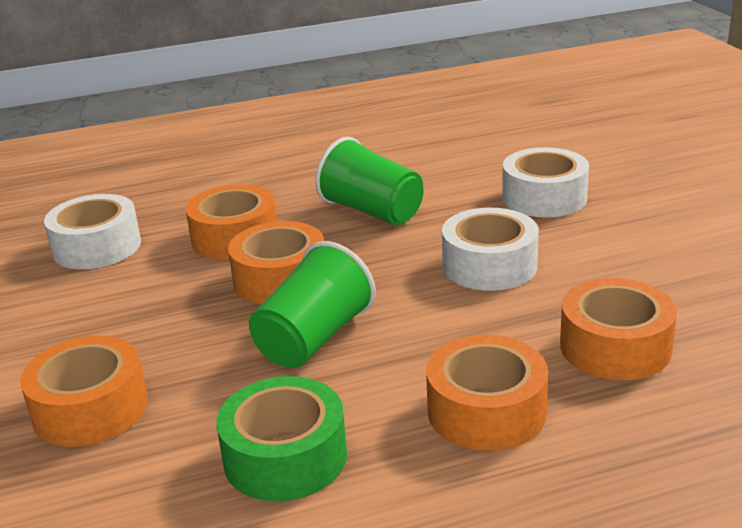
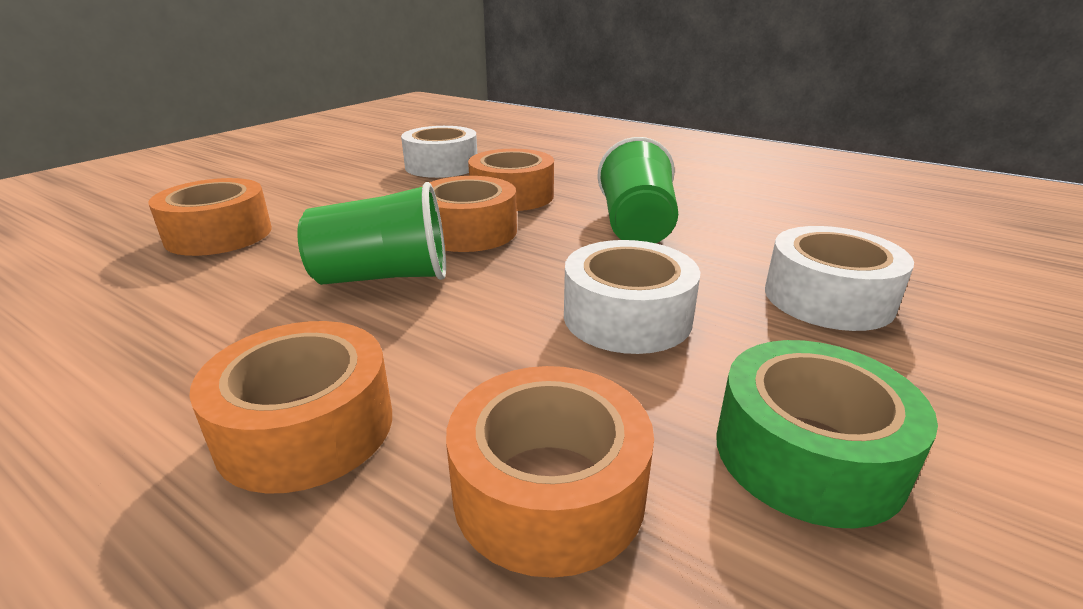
camera: 50 degrees right, 0 degrees up
(285, 457) = (167, 333): green tape -> green tape (807, 454)

